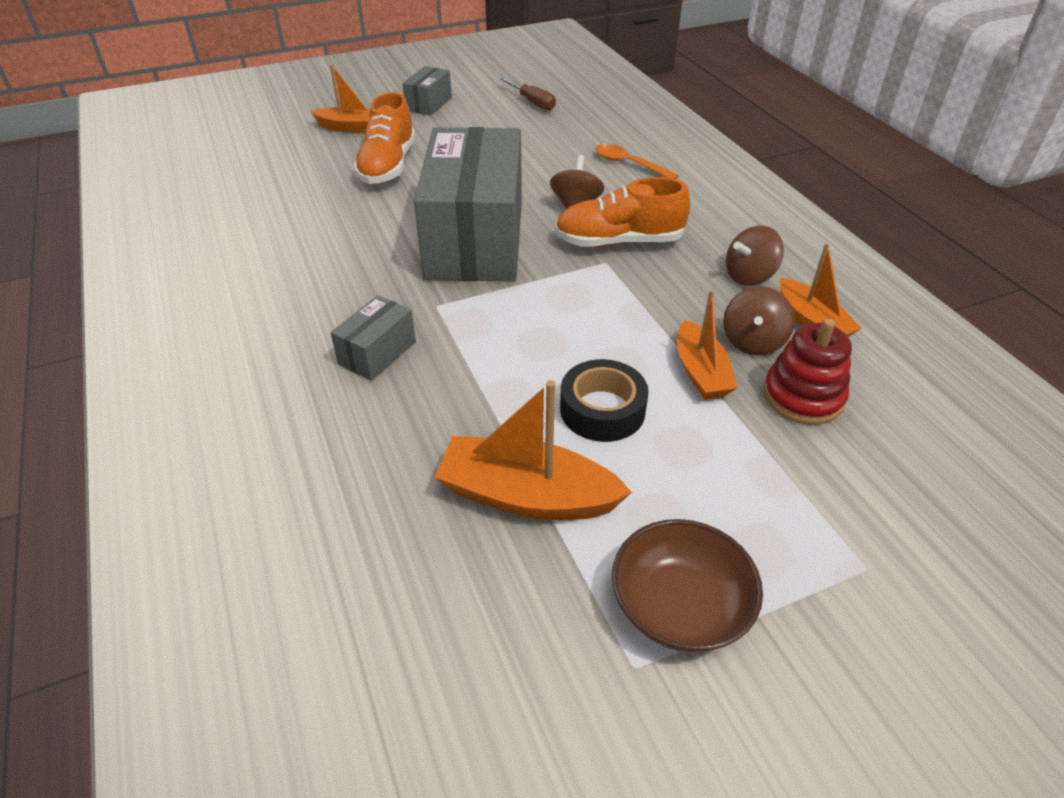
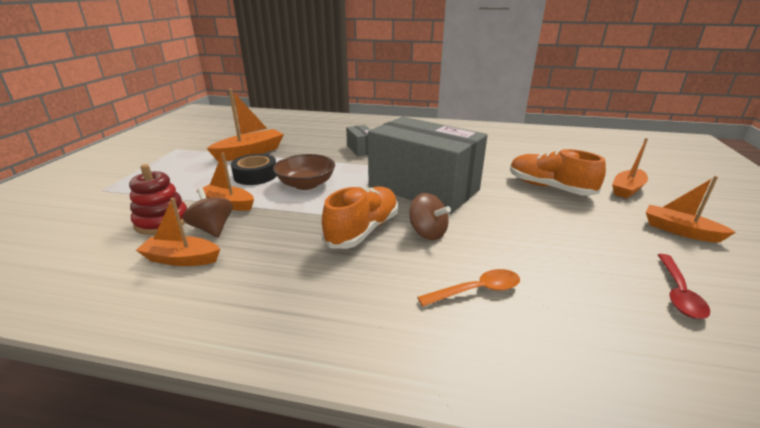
camera: 125 degrees right, 15 degrees down
(428, 104) = (679, 231): grey box -> orange boat
(533, 103) = (678, 293): brown screwdriver -> red spoon
(679, 606) = (172, 159): brown bowl -> brown bowl (306, 184)
(749, 276) = (253, 262): brown spinning top -> none

